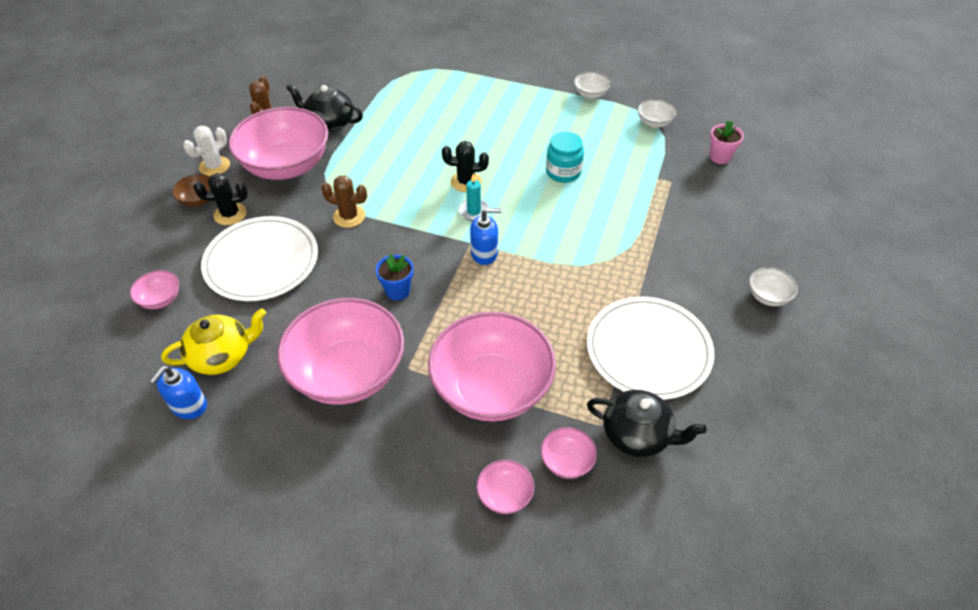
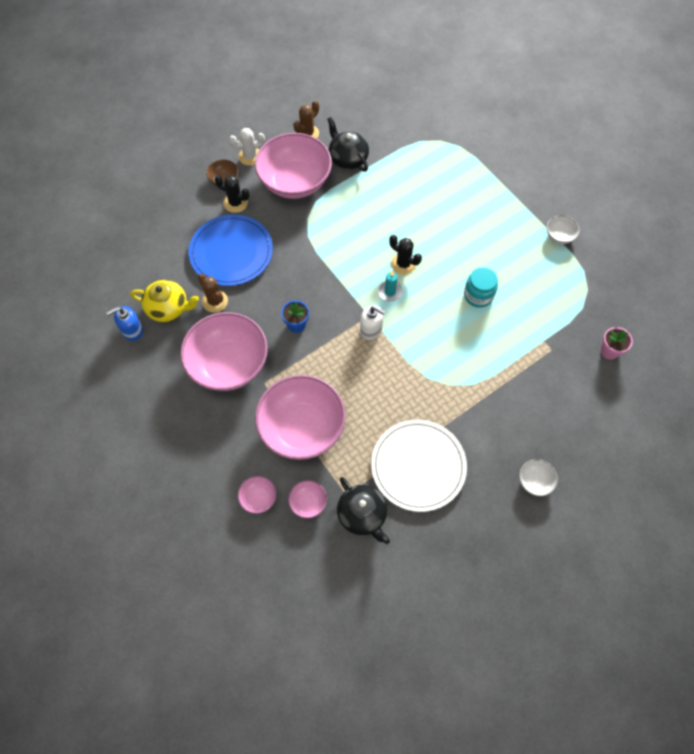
camera: 35 degrees right, 15 degrees up
(160, 299) = (159, 246): pink bowl -> none
(261, 261) = (231, 252): white plate -> blue plate
(349, 216) = (306, 248): brown cactus -> brown cactus (215, 301)
(484, 253) = (371, 330): blue soap dispenser -> white soap dispenser
(654, 123) = (586, 290): white bowl -> none

